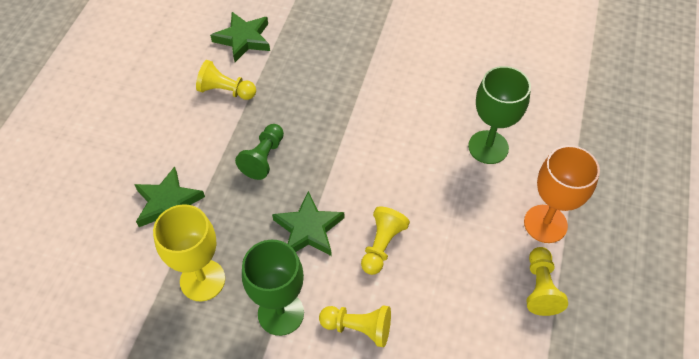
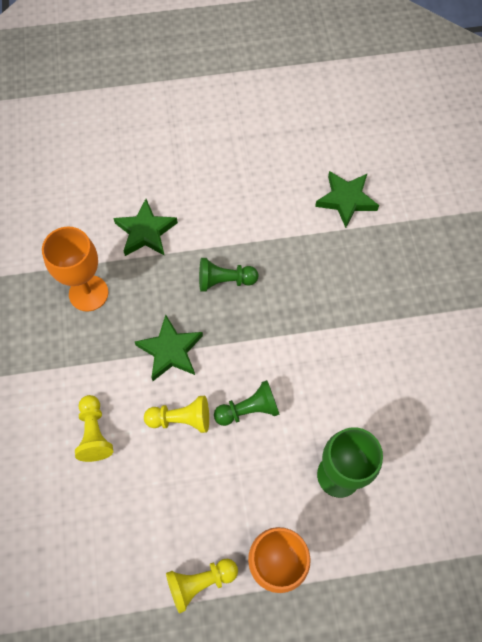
camera: 65 degrees right, 10 degrees up
(202, 280) = (88, 293): yellow goblet -> orange goblet
(226, 91) = (280, 216): yellow pawn -> none
(281, 313) = (83, 365): green goblet -> none
(399, 188) = (249, 409): none -> green pawn

